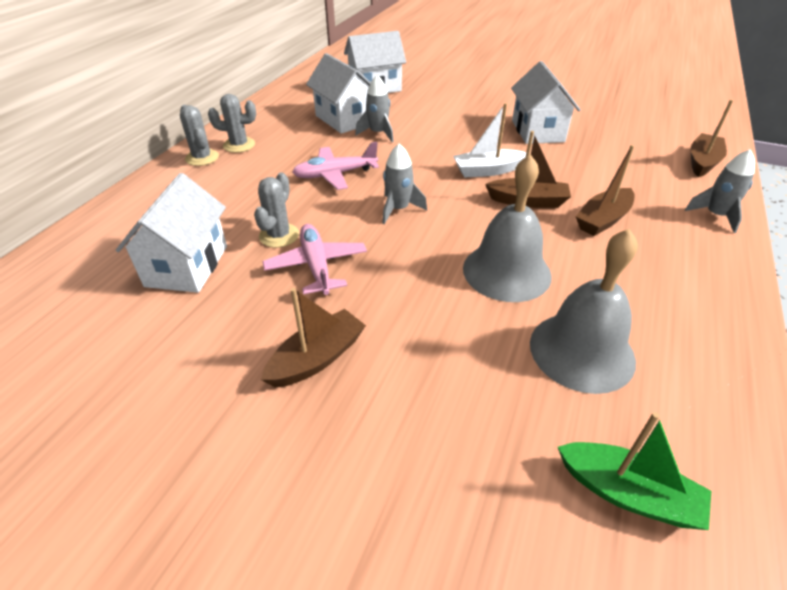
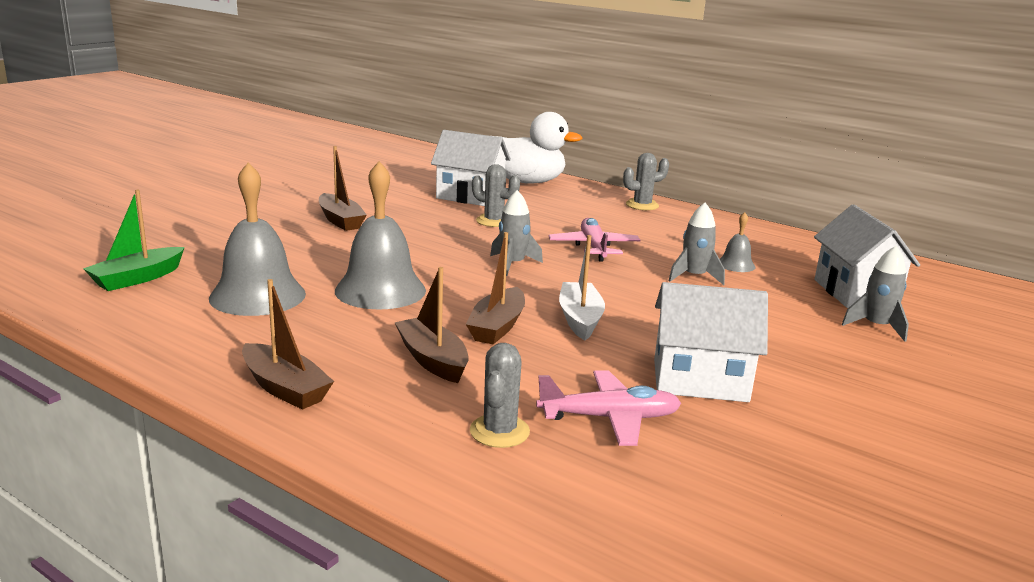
camera: 100 degrees right, 20 degrees down
(116, 231) = (527, 182): none -> white duck
(239, 145) = (668, 218): grey cactus -> grey cactus (499, 431)
(316, 266) = (443, 228): pink plane -> pink plane (610, 418)
(344, 119) = (736, 264): white house -> grey bell
(702, 162) = (555, 510): brown boat -> brown boat (285, 388)
(715, 215) = (390, 448): grey rocket -> grey rocket (876, 327)

